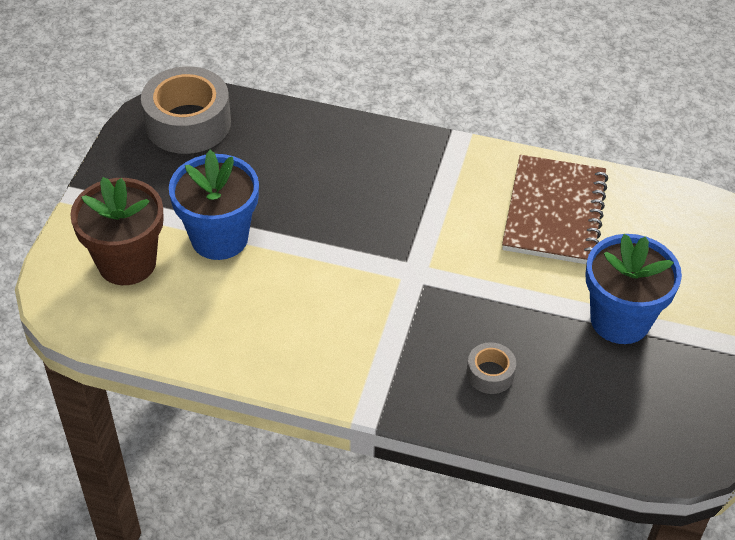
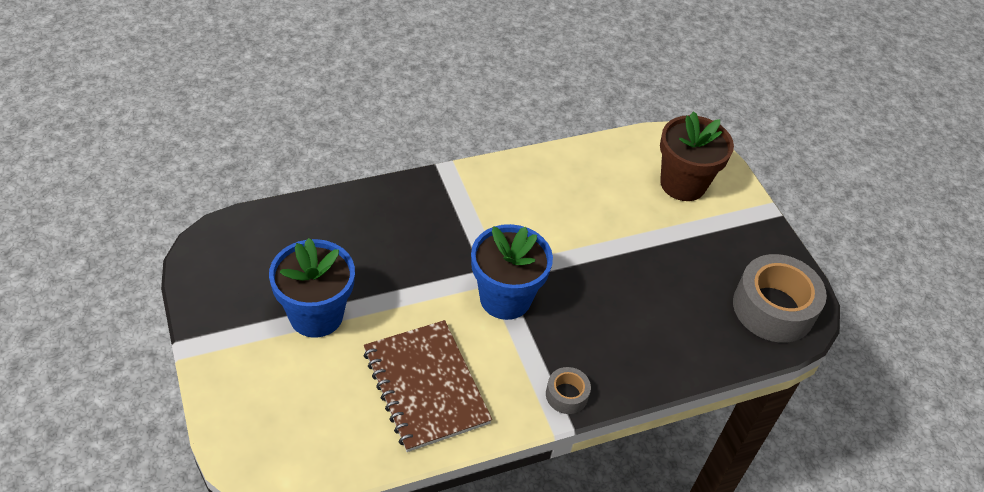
camera: 140 degrees right, 0 degrees up
(219, 238) = (647, 230): blue flower pot -> blue flower pot (505, 298)
(490, 374) = (387, 228): grey tape -> grey tape (566, 395)

